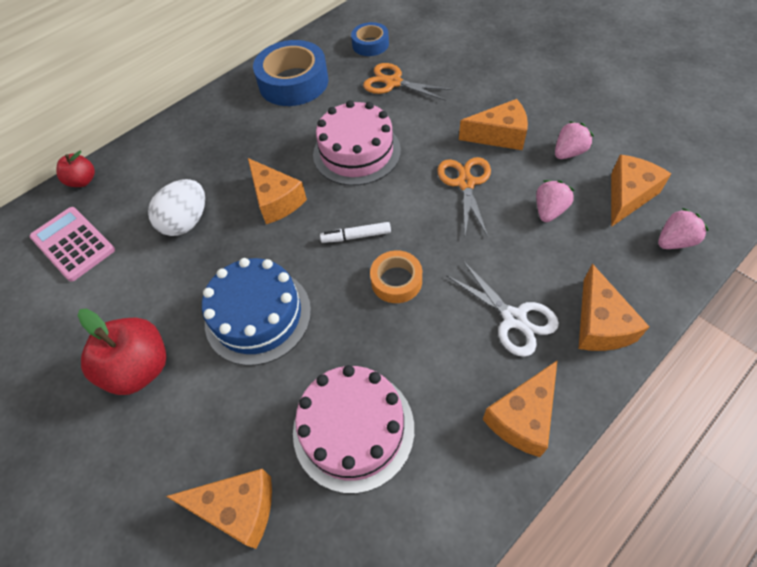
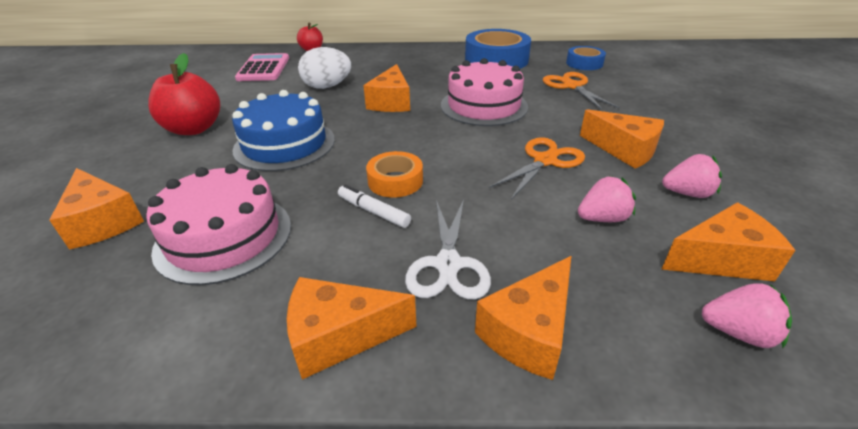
camera: 40 degrees right, 20 degrees down
(356, 236) = (409, 143): white marker -> white marker (373, 211)

